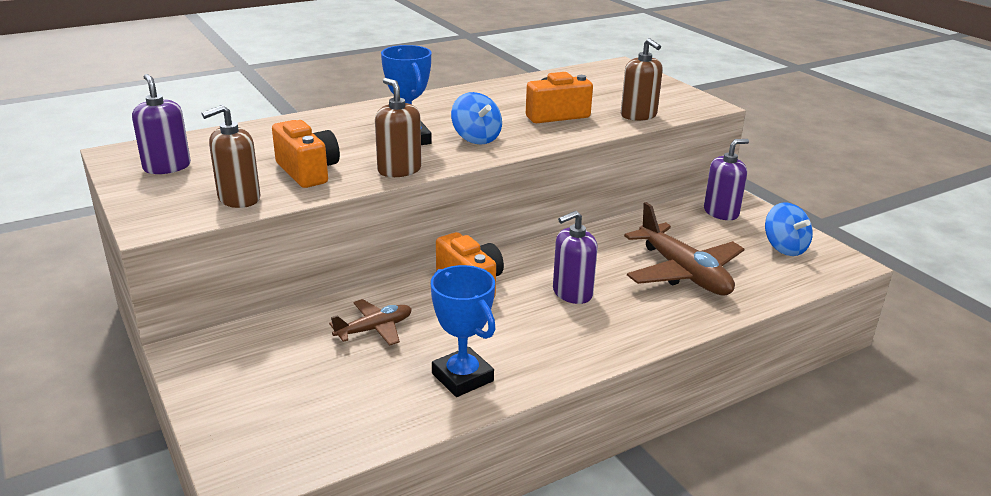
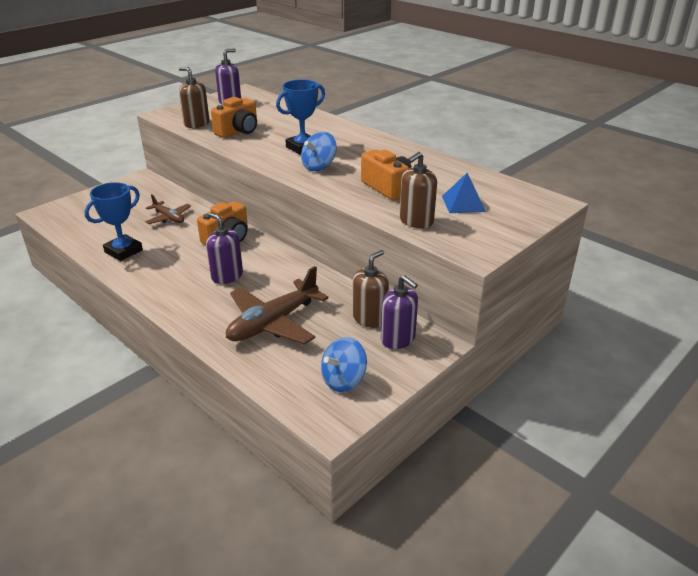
camera: 75 degrees right, 5 degrees up
(399, 170) = (252, 152): brown soap dispenser -> brown soap dispenser (370, 318)
(608, 93) = (463, 203): none -> blue pyramid

